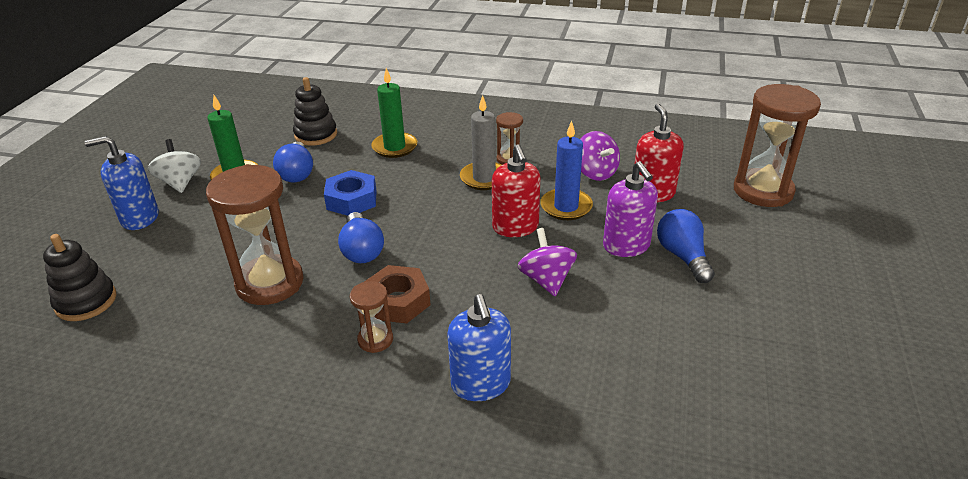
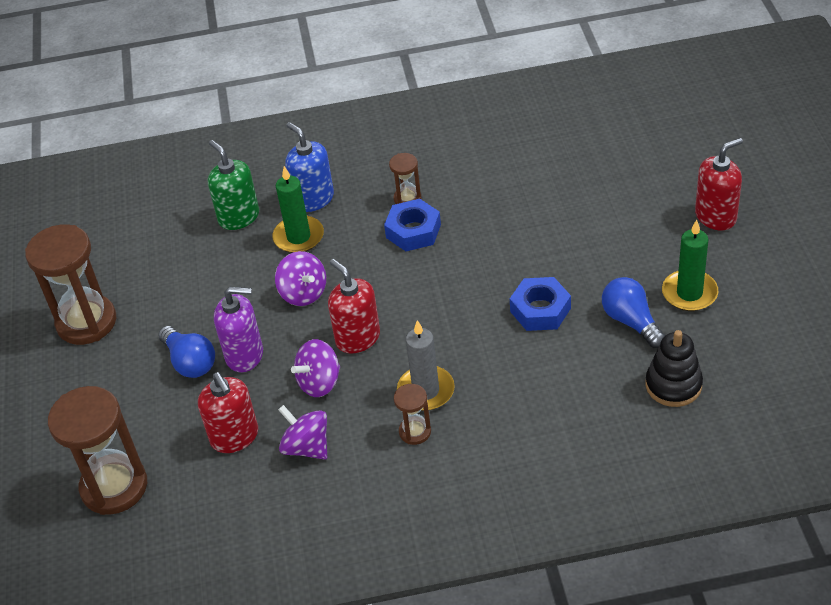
camera: 160 degrees right, 10 degrees up
(86, 301) = (651, 144): black stacking toy -> none
(140, 218) = (715, 216): blue soap dispenser -> red soap dispenser
(180, 182) = (735, 264): white spinning top -> none
(270, 283) = (528, 207): brown hourglass -> brown hourglass (86, 322)
(362, 250) = (481, 262): blue light bulb -> none
(394, 147) = (561, 401): green candle -> green candle (298, 237)
(398, 301) = (413, 231): brown nut -> blue nut
(566, 207) = (319, 382): blue candle -> purple spinning top
(586, 397) = (239, 217): none -> green soap dispenser
(626, 246) = (244, 355): purple soap dispenser -> purple soap dispenser turned 135 degrees clockwise

